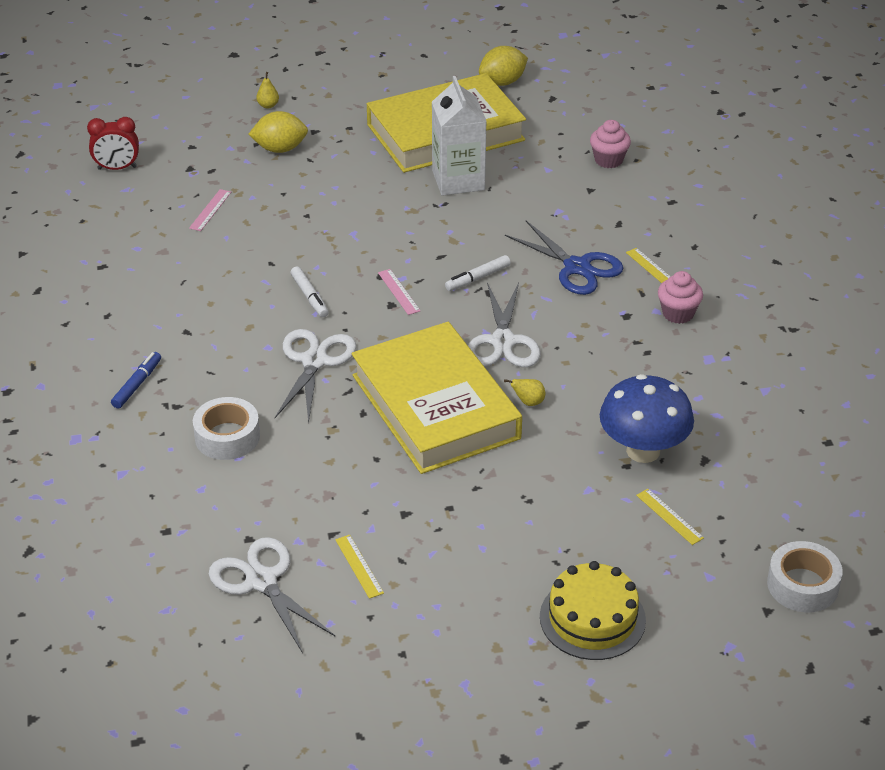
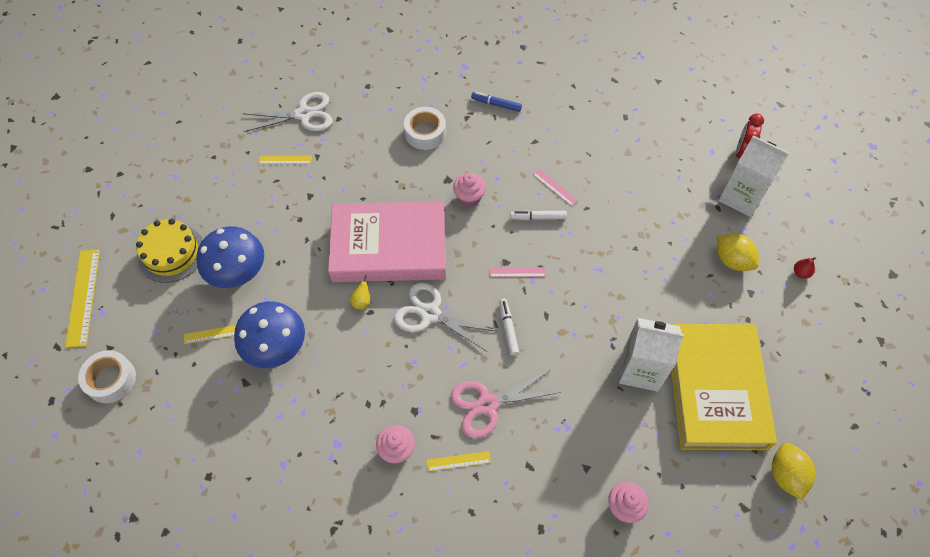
camera: 115 degrees right, 20 degrees up
(137, 384) = (496, 104): blue marker -> blue marker turned 150 degrees clockwise
(185, 157) = (741, 197): none -> white carton
(210, 210) = (666, 192): pink ruler -> pink ruler (555, 187)
(268, 105) = (800, 273): yellow pear -> red pear
(280, 149) = (732, 260): yellow lemon -> yellow lemon turned 60 degrees counterclockwise
(314, 361) = (469, 198): white scissors -> pink cupcake
(435, 406) = (389, 247): yellow book -> pink book
(572, 531) = (239, 274): none -> blue mushroom
(577, 267) = (488, 404): blue scissors -> pink scissors
(725, 680) = (83, 297): none -> yellow ruler

